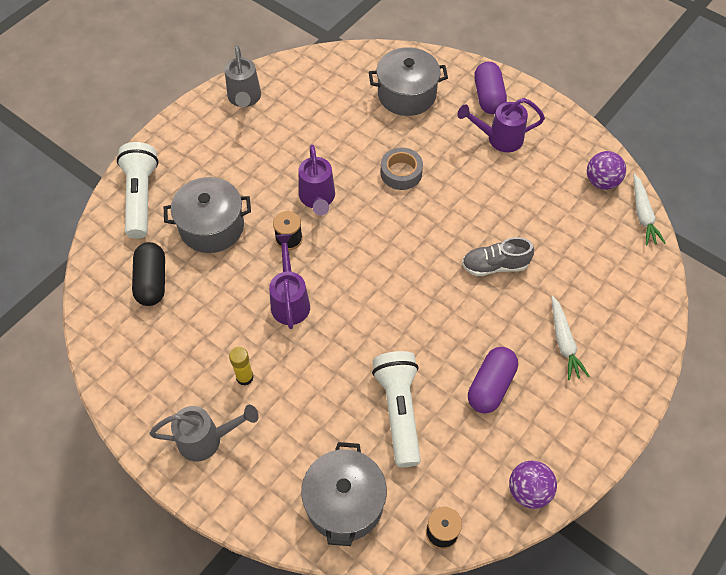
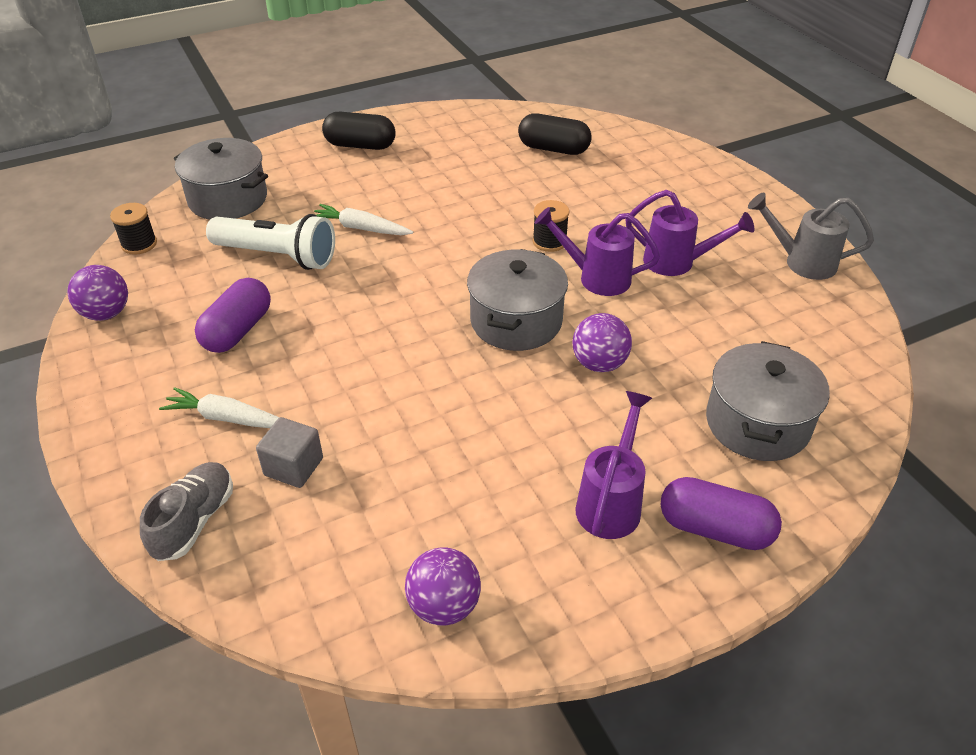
camera: 115 degrees right, 15 degrees down
(140, 197) = (669, 161): white flashlight -> none
(207, 439) = (360, 145): grey watering can -> black capsule
(212, 227) = (601, 195): grey pot -> grey pot (516, 321)
(245, 377) = (402, 176): yellow glue stick -> none
(290, 300) = (467, 222): purple watering can -> purple watering can (677, 262)
(401, 173) = (599, 364): grey tape -> purple ball
(490, 386) = (238, 330): purple capsule -> purple capsule turned 60 degrees clockwise
(495, 265) = (386, 399): grey shoe -> grey shoe (194, 521)
(572, 286) = (293, 467): none -> grey cube
(642, 215) = (340, 631): white carrot -> white carrot (361, 228)

